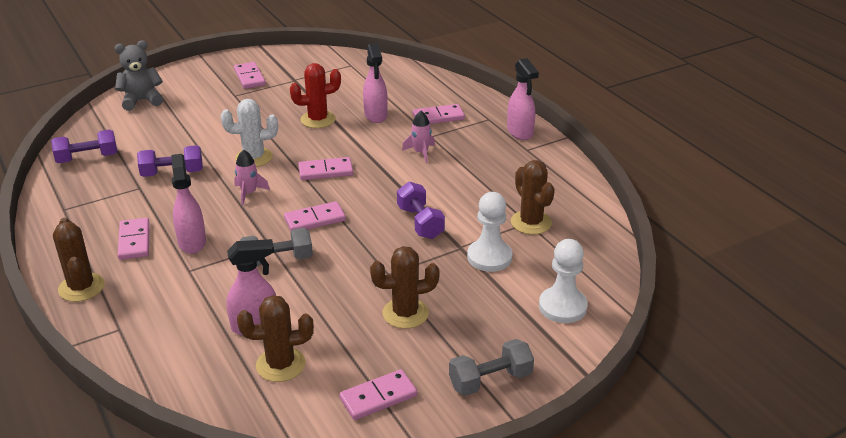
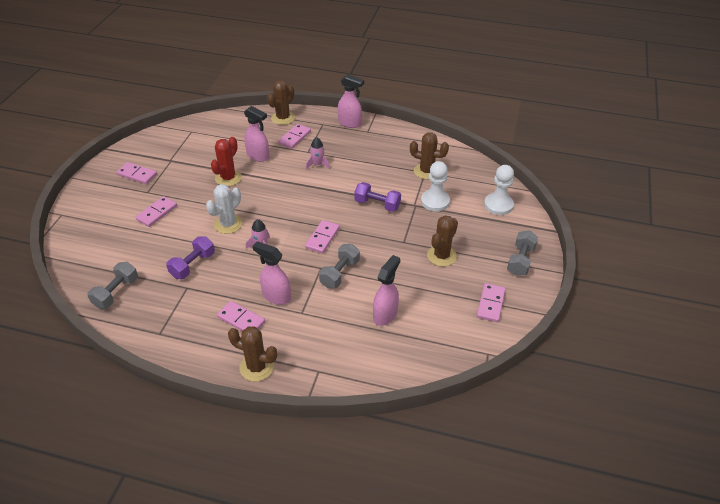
camera: 45 degrees left, 10 degrees up
(87, 158) = (116, 292): purple dumbbell -> grey dumbbell
(141, 100) = (85, 232): grey teddy bear -> none
(280, 364) = (427, 323): brown cactus -> brown cactus (283, 118)
(325, 171) = (283, 206): pink domino -> pink domino (157, 213)

